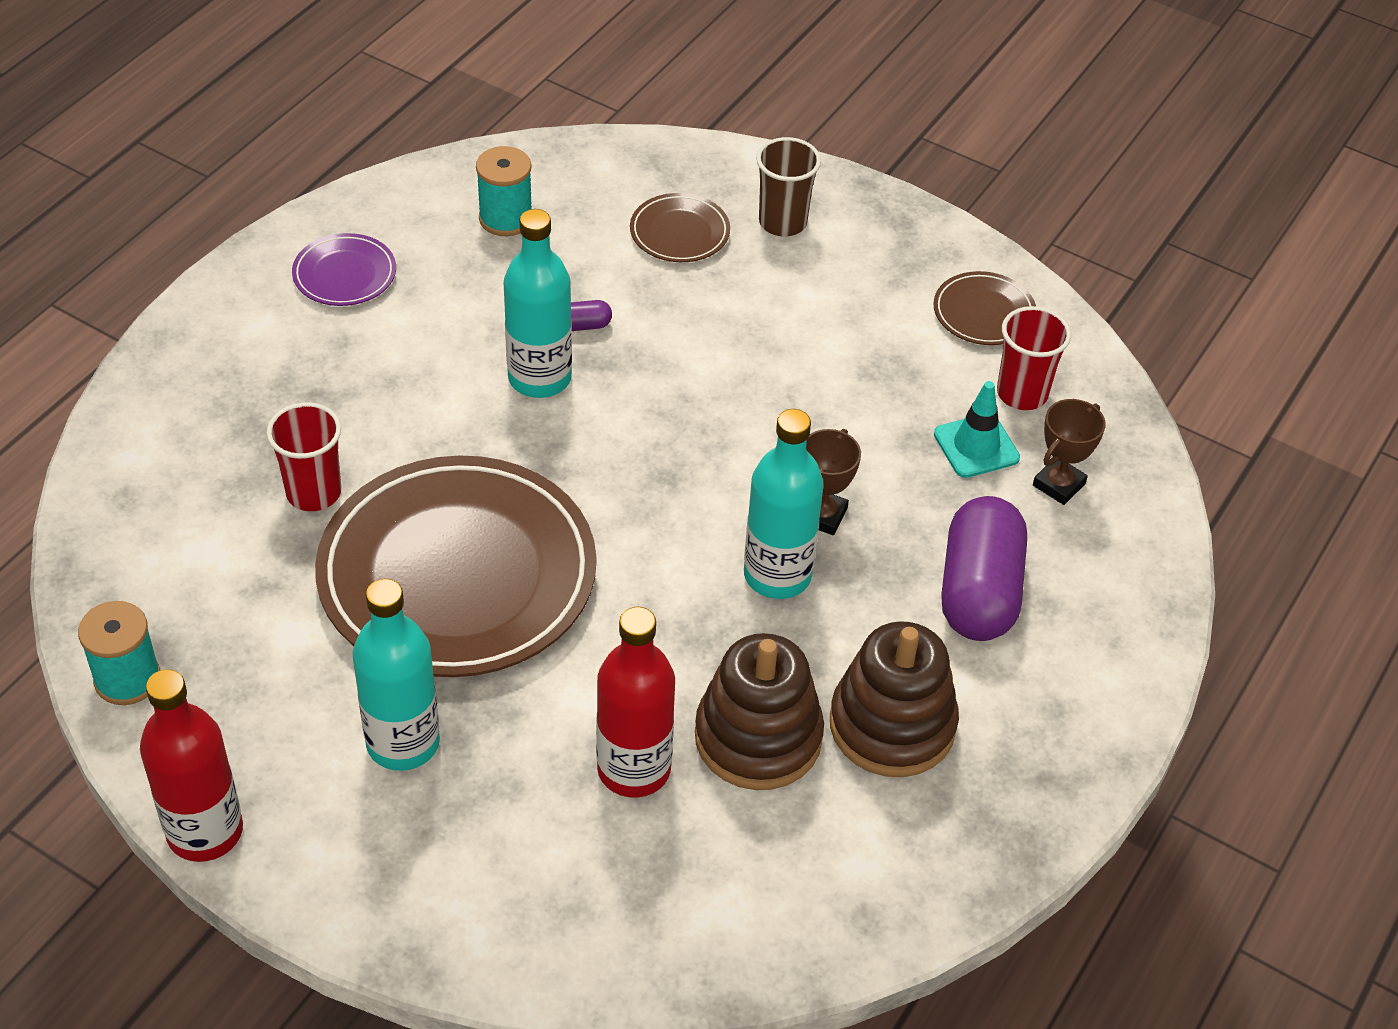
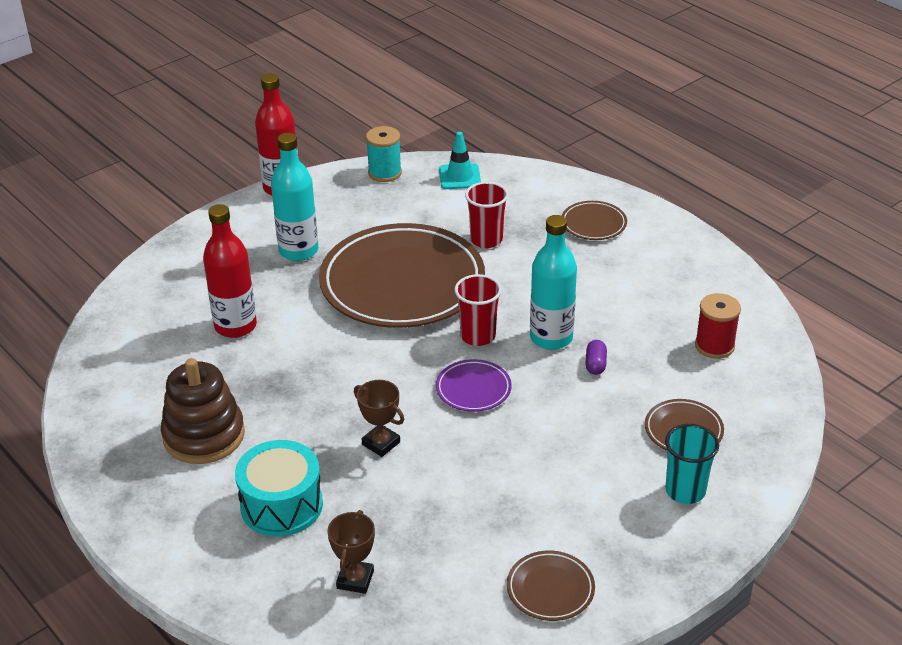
camera: 110 degrees right, 10 degrees down
(242, 371) = (593, 224): none -> brown plate
(344, 274) = (670, 270): purple plate -> purple plate (473, 389)
(506, 218) = (714, 346): turquoise spool -> red spool
(758, 737) = (228, 377): brown stacking toy -> none
(777, 575) = (341, 411): turquoise bottle -> none
(782, 222) = (685, 491): brown cup -> turquoise cup
(976, 446) = (411, 542): turquoise traffic cone -> turquoise traffic cone (459, 177)
(979, 591) = (281, 505): purple capsule -> turquoise drum
(1022, 393) = (454, 586): red cup -> red cup (478, 336)
(1058, 484) = (355, 579): brown trophy -> brown trophy turned 45 degrees clockwise

